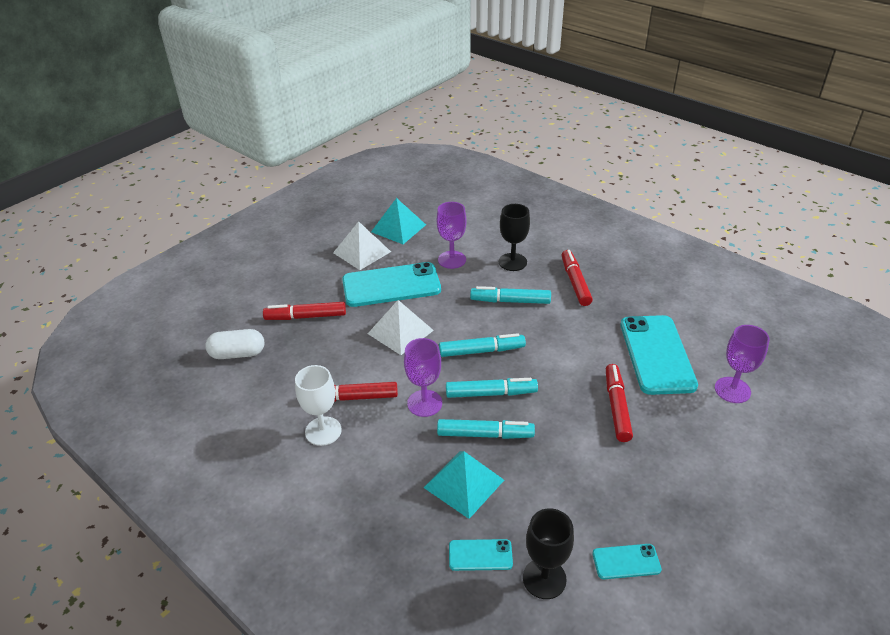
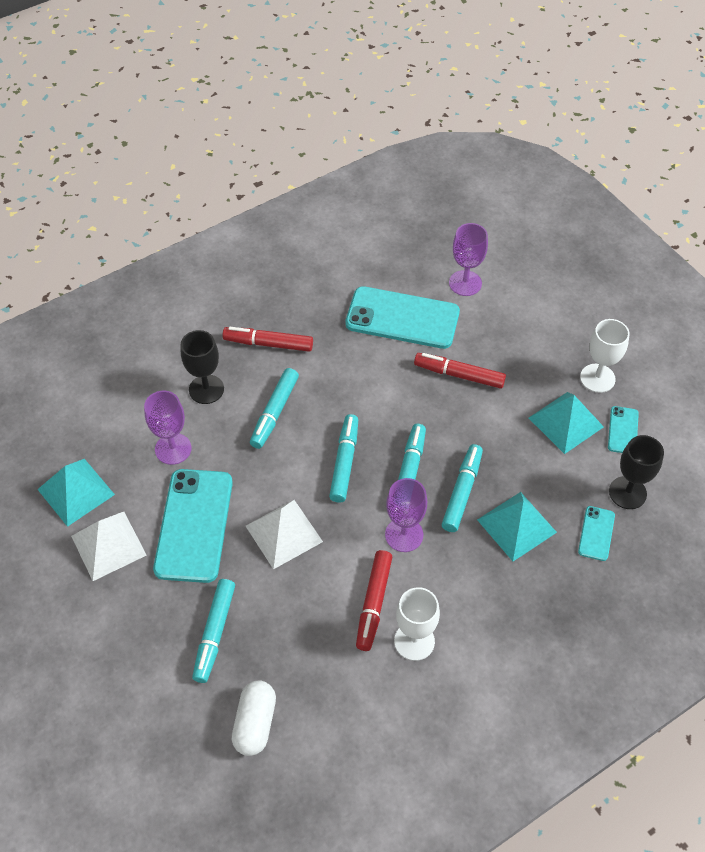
camera: 75 degrees left, 15 degrees up
(306, 316) = (214, 633): red marker -> turquoise marker
(608, 504) = (566, 422): none -> turquoise pyramid
(684, 525) = (597, 378): none -> white goblet

